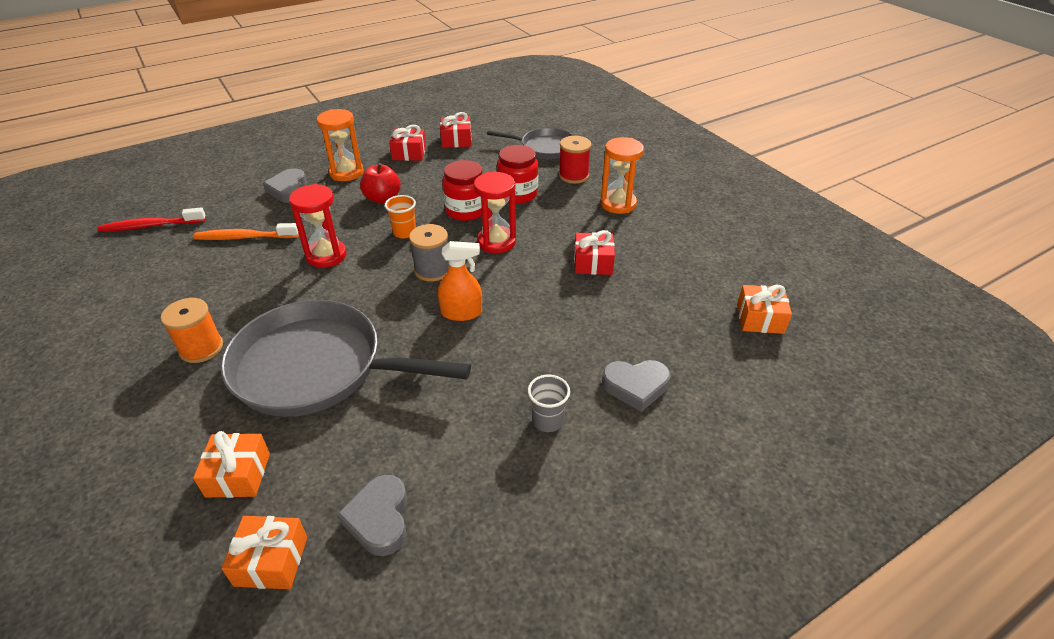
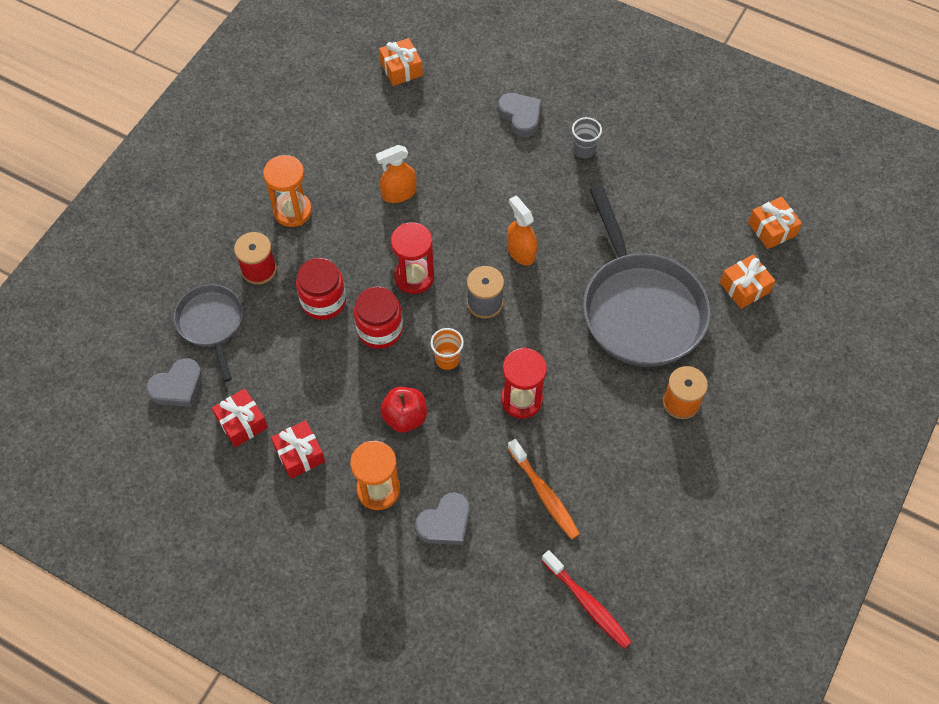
camera: 120 degrees left, 20 degrees up
(379, 519) = (711, 196): grey heart -> grey heart (177, 387)
(593, 263) = (399, 193): red gift -> orange spray bottle

